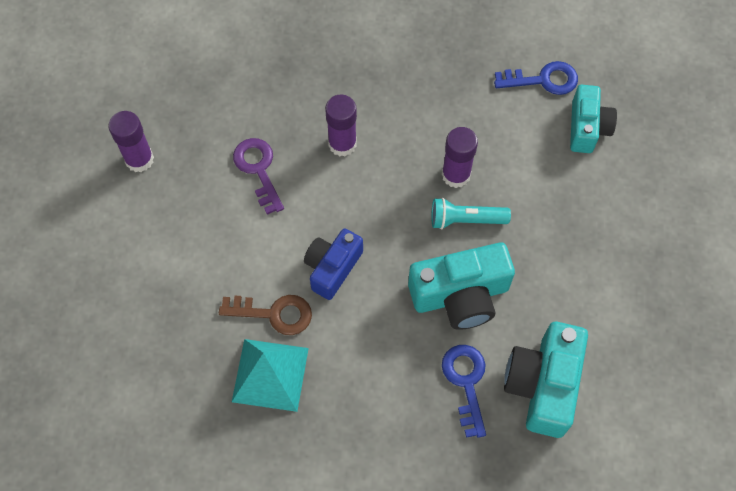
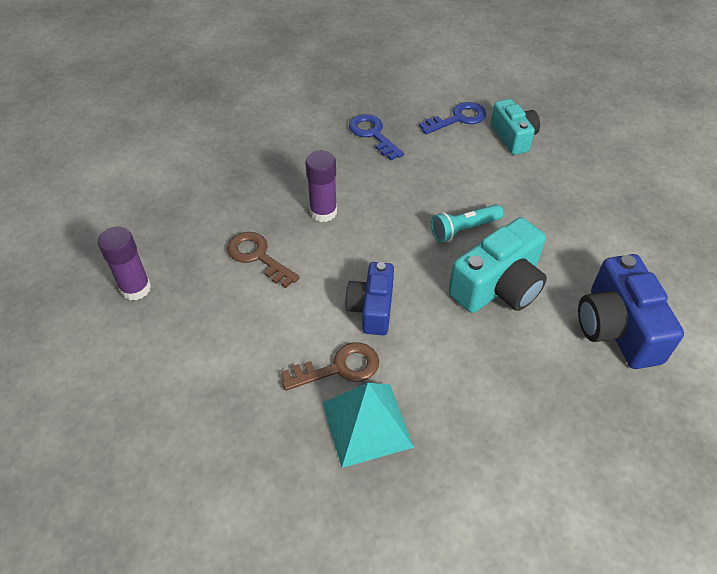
camera: 25 degrees left, 15 degrees down
(258, 170) = (258, 256): purple key -> brown key
(456, 175) = (434, 201): purple glue stick -> none
(466, 382) = (552, 353): blue key -> blue key (373, 134)
(543, 385) = (617, 328): turquoise camera -> blue camera

